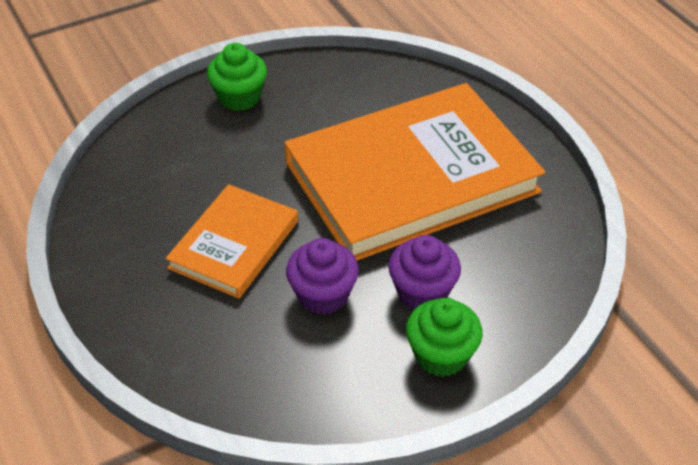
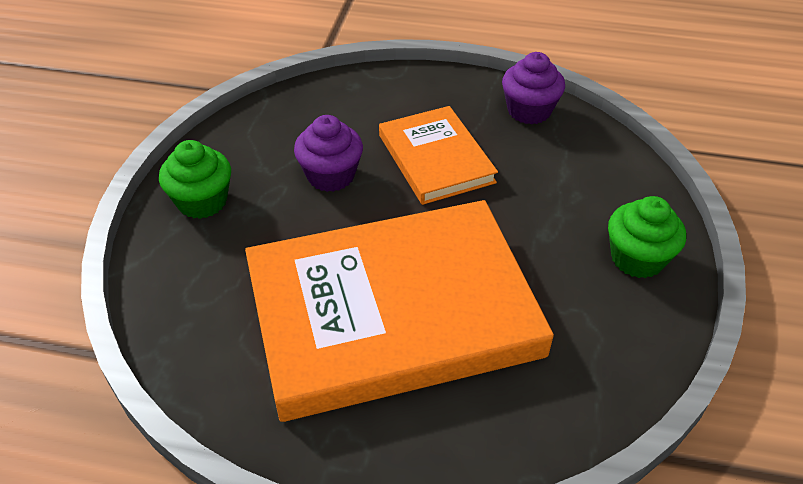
camera: 130 degrees right, 0 degrees up
(411, 177) = (392, 312): orange book -> orange book turned 60 degrees clockwise
(422, 292) = (264, 229): purple cupcake -> purple cupcake (529, 111)

